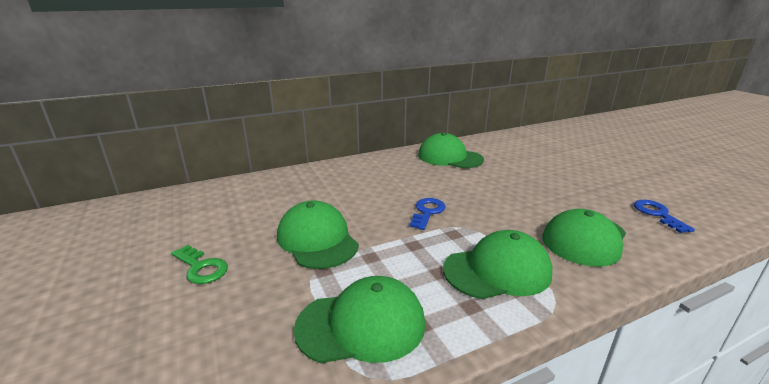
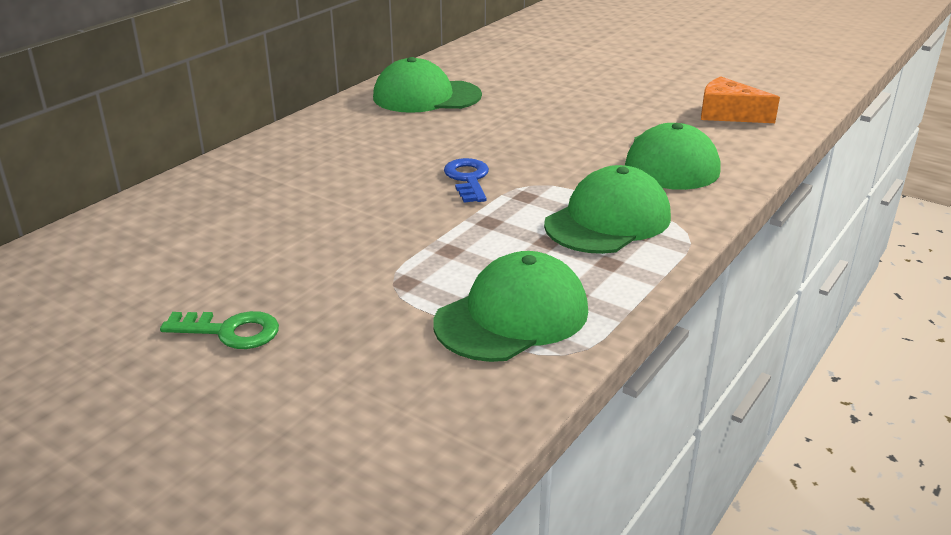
camera: 30 degrees left, 5 degrees up
(317, 240) = (356, 252): green cap -> none
(657, 214) = (728, 114): blue key -> orange cheese

